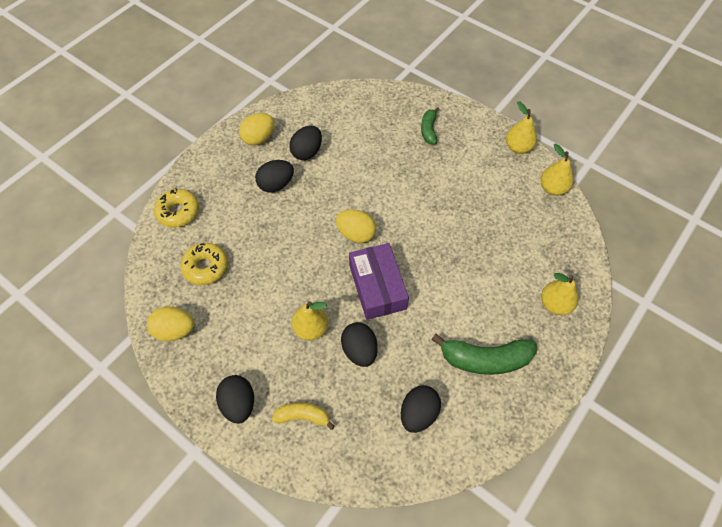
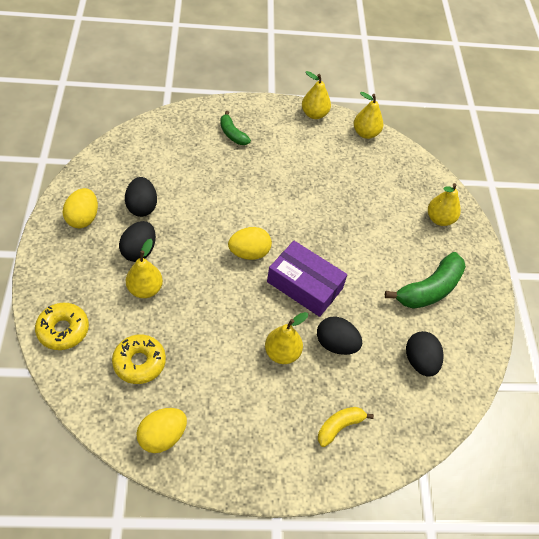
camera: 45 degrees left, 5 degrees down
(239, 403) = (279, 455): black egg -> none
(255, 216) = (145, 289): none -> yellow pear

